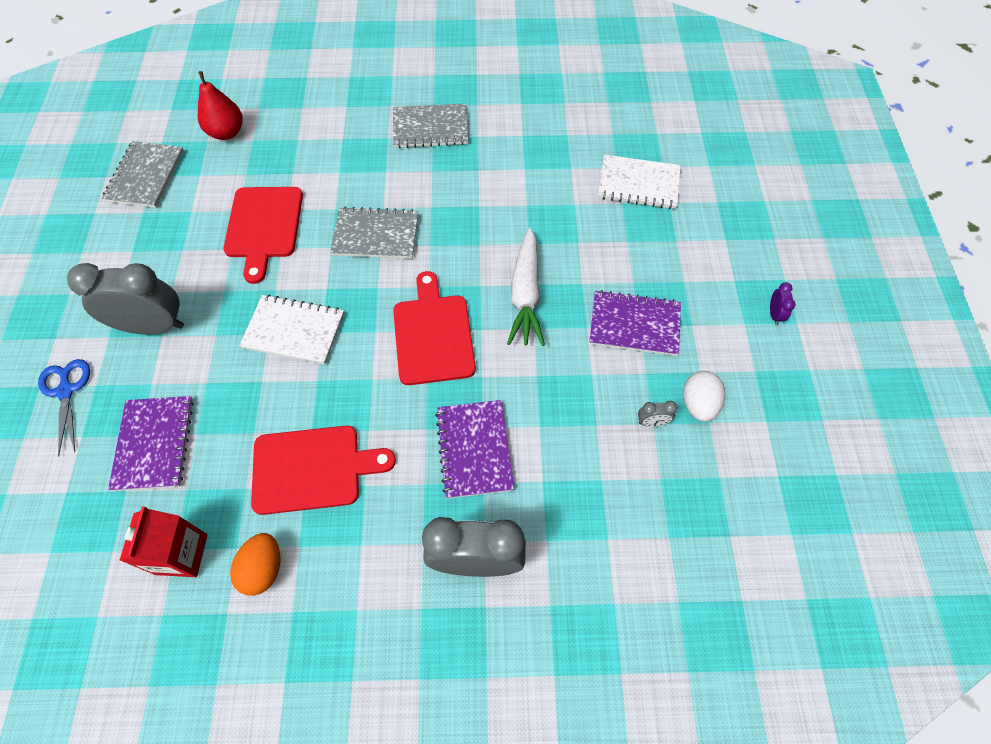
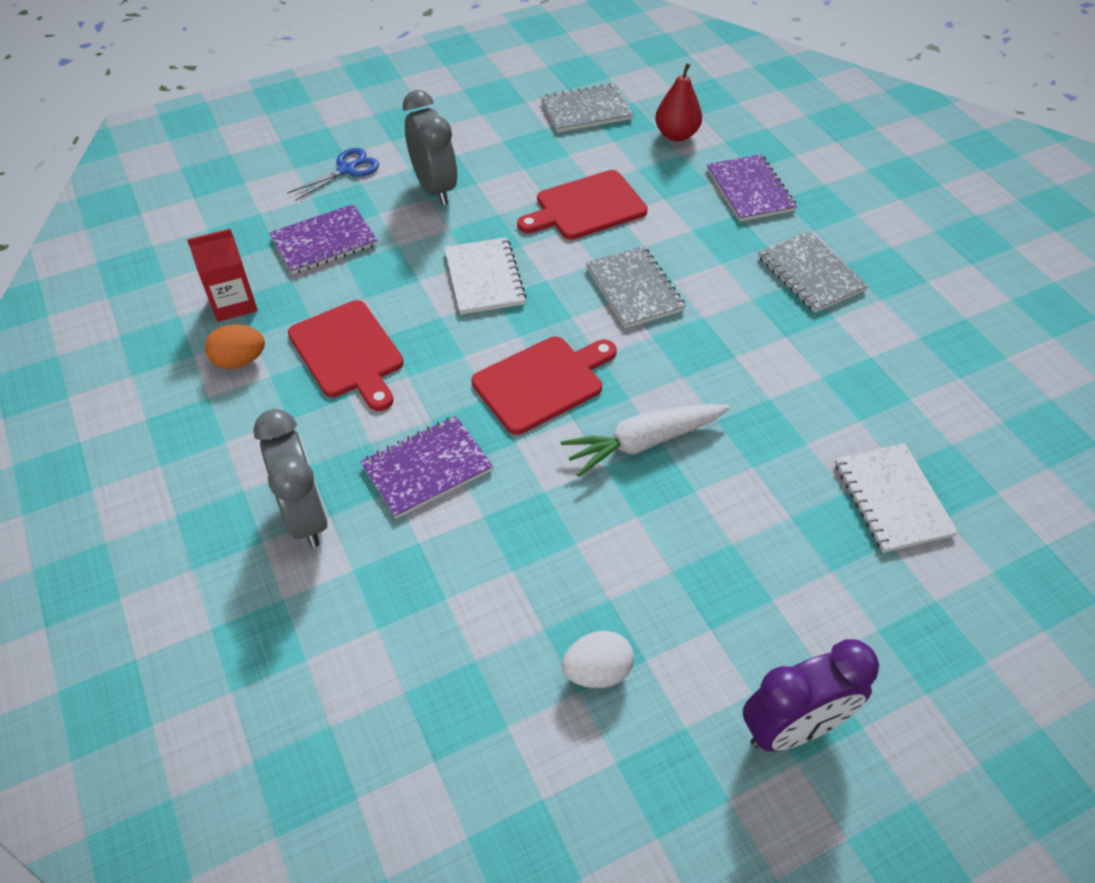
camera: 65 degrees right, 10 degrees down
(634, 324) = (671, 564): purple notebook -> purple notebook (750, 190)
(652, 422) = (545, 627): grey clock -> none
(774, 314) = (792, 728): purple clock -> purple clock, size x2.47

